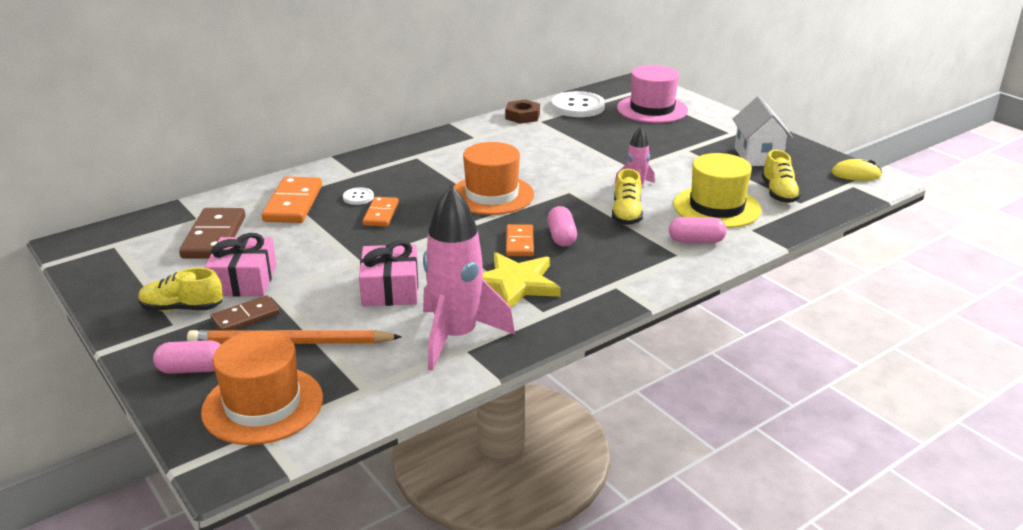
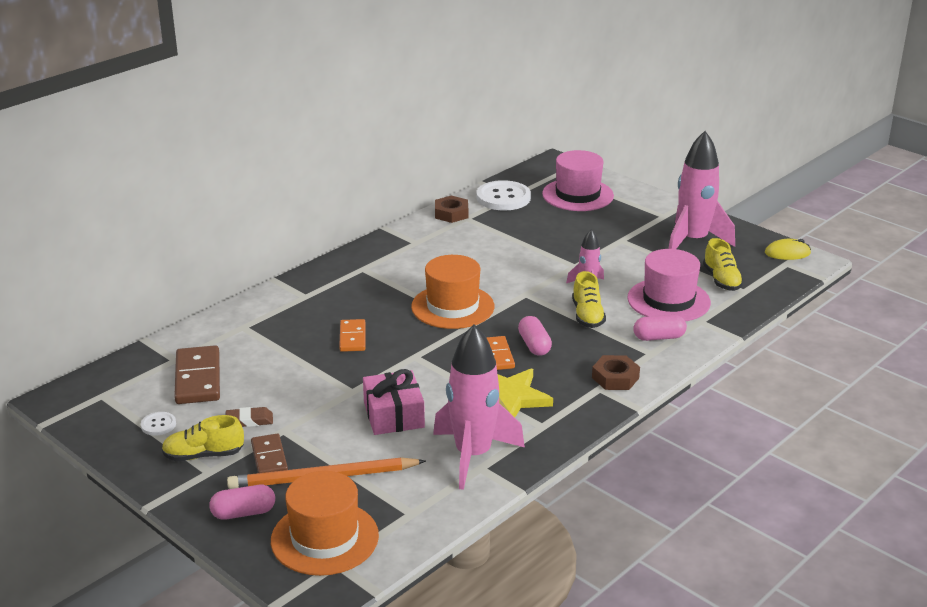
camera: 10 degrees left, 0 degrees up
(244, 280) = (249, 420): pink gift -> brown eraser
(246, 317) = (269, 457): brown domino -> brown domino turned 60 degrees counterclockwise
(293, 203) = (260, 334): orange domino -> none
(358, 197) = (322, 321): white button -> white button (158, 425)
(637, 275) = (615, 378): none -> brown nut
(716, 207) = (668, 300): yellow hat -> pink hat
(758, 156) = (693, 241): white house -> pink rocket

